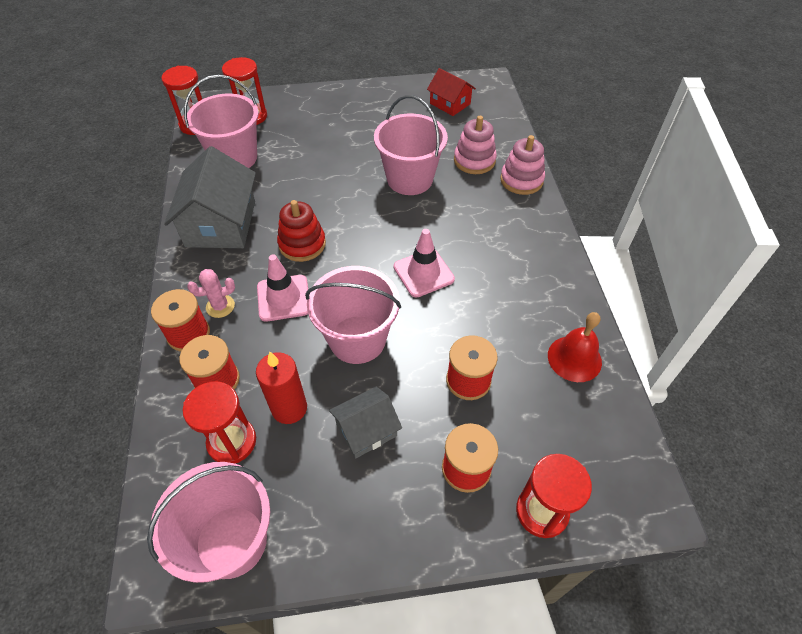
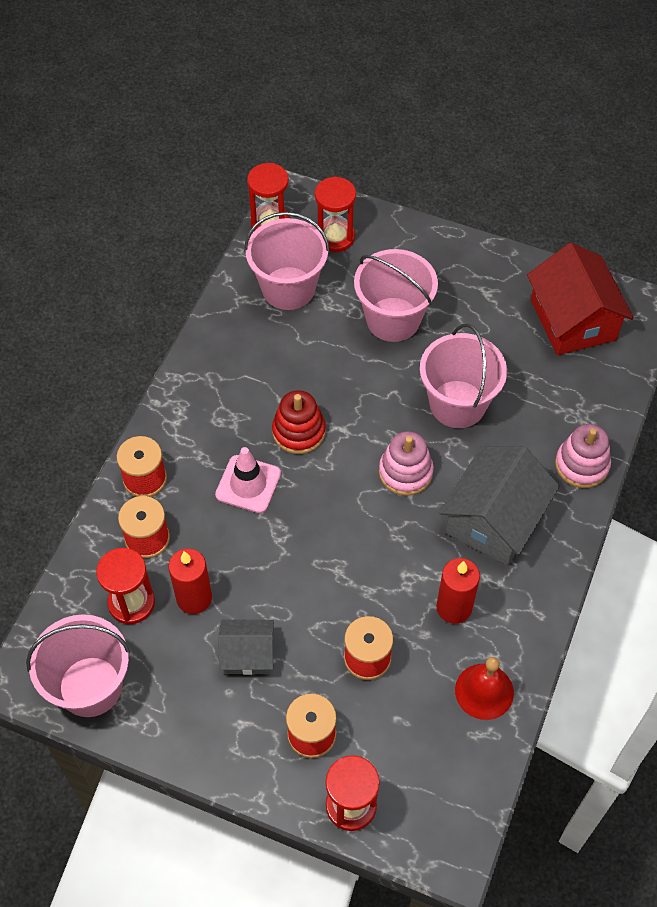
camera: 30 degrees right, 5 degrees up
(220, 306) = (186, 464): pink cactus -> none
(221, 224) = (233, 368): grey house -> grey house (494, 519)
(357, 339) = (291, 563): pink bucket -> pink bucket (393, 319)
(423, 273) = (398, 525): pink traffic cone -> none
(450, 103) = (573, 320): red house -> red house, size x1.77
(474, 160) = (546, 413): pink stacking toy -> pink stacking toy (405, 472)
(506, 310) = (454, 607): none -> red candle

